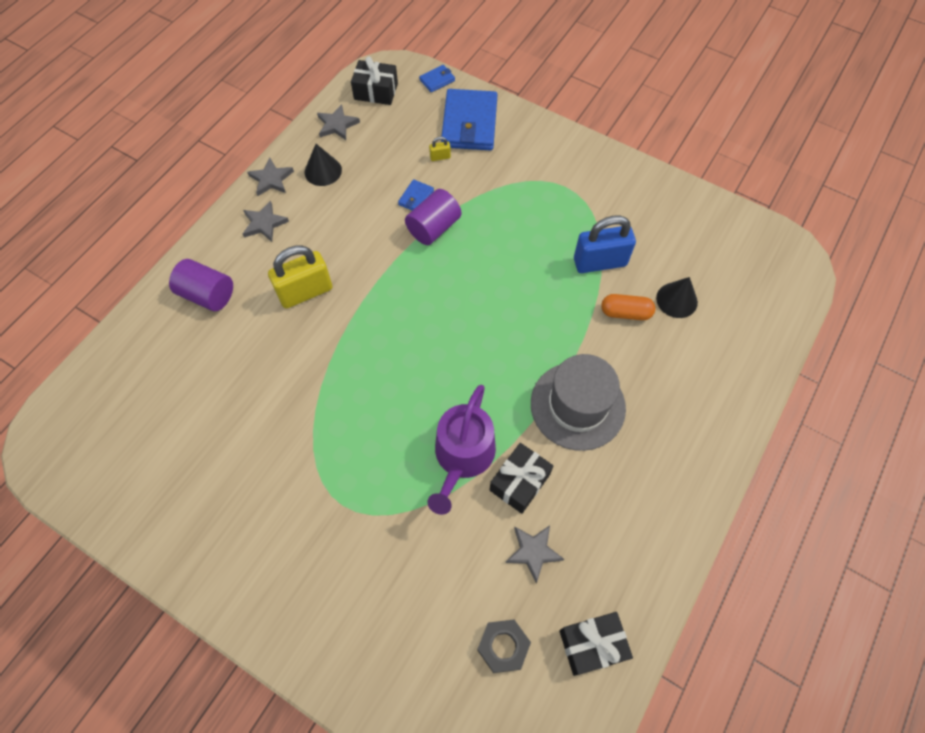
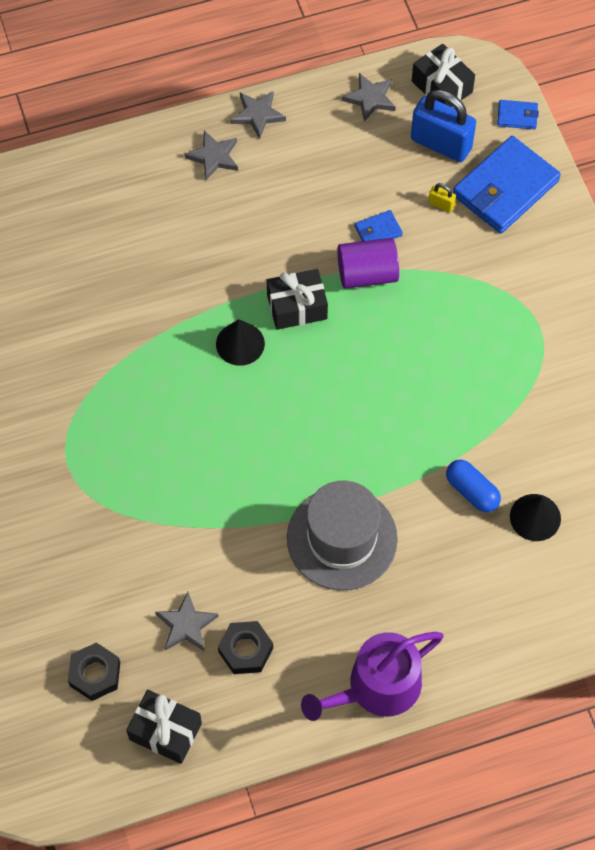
camera: 40 degrees right, 0 degrees up
(207, 294) = (108, 192): purple cylinder -> none
(305, 292) = (194, 252): yellow padlock -> none
(323, 171) = (313, 140): black cone -> black cone (240, 343)
(462, 457) = (199, 502): purple watering can -> purple watering can (376, 687)
(519, 482) = (228, 561): black gift -> black gift (297, 307)
(589, 535) = (245, 650): none -> black nut
(600, 262) = (496, 425): blue padlock -> blue padlock (441, 144)
(625, 313) = (472, 491): orange capsule -> blue capsule

